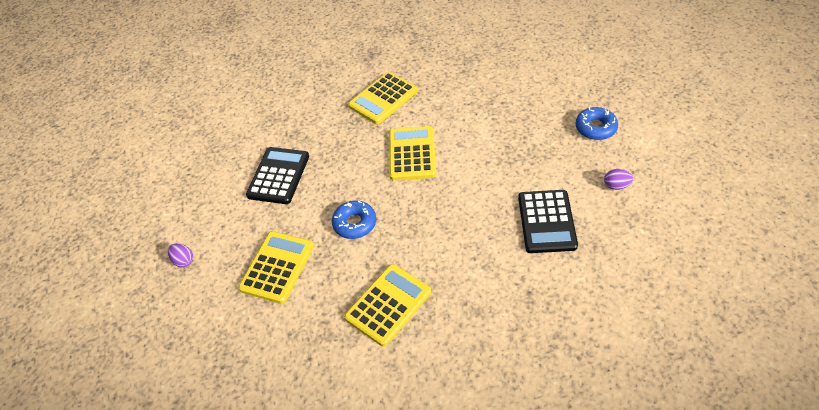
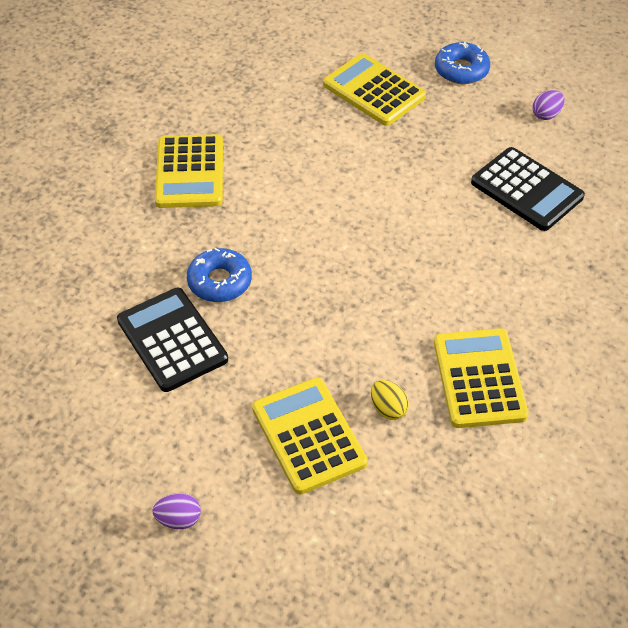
camera: 50 degrees left, 0 degrees up
(327, 283) = (388, 409): none -> yellow egg
(355, 223) = (336, 326): blue donut -> blue donut (219, 281)
(412, 154) = (305, 211): yellow calculator -> yellow calculator (374, 90)

